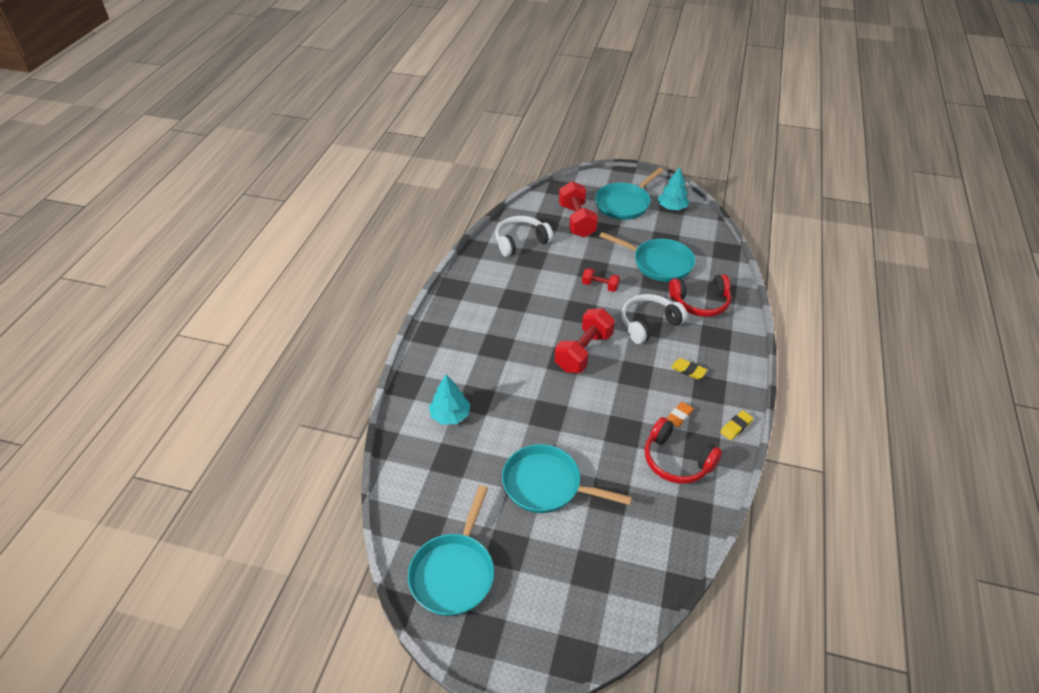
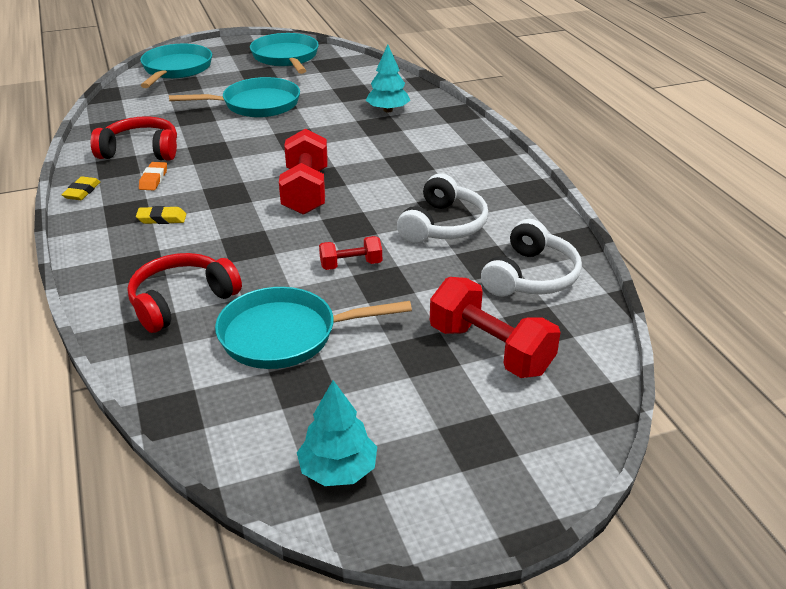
camera: 145 degrees right, 10 degrees down
(624, 203) = (442, 431): turquoise pan -> turquoise pan (176, 69)
(649, 324) = (244, 246): white headphones -> white headphones (443, 225)

